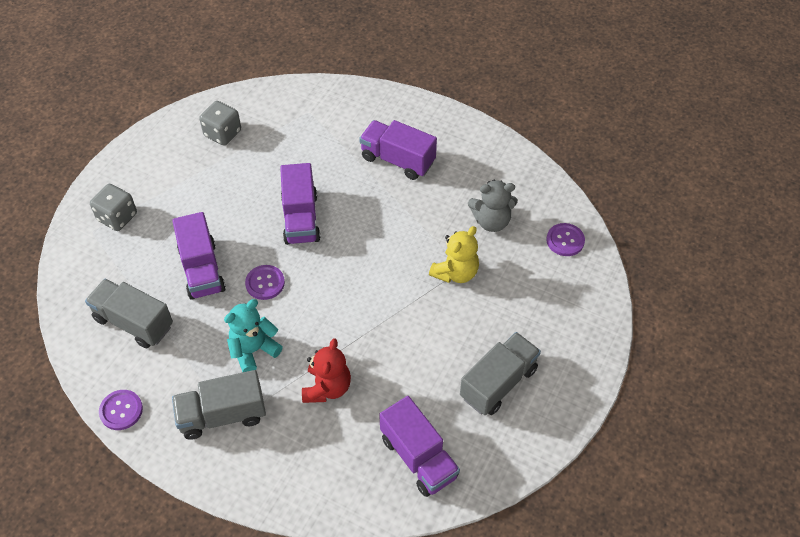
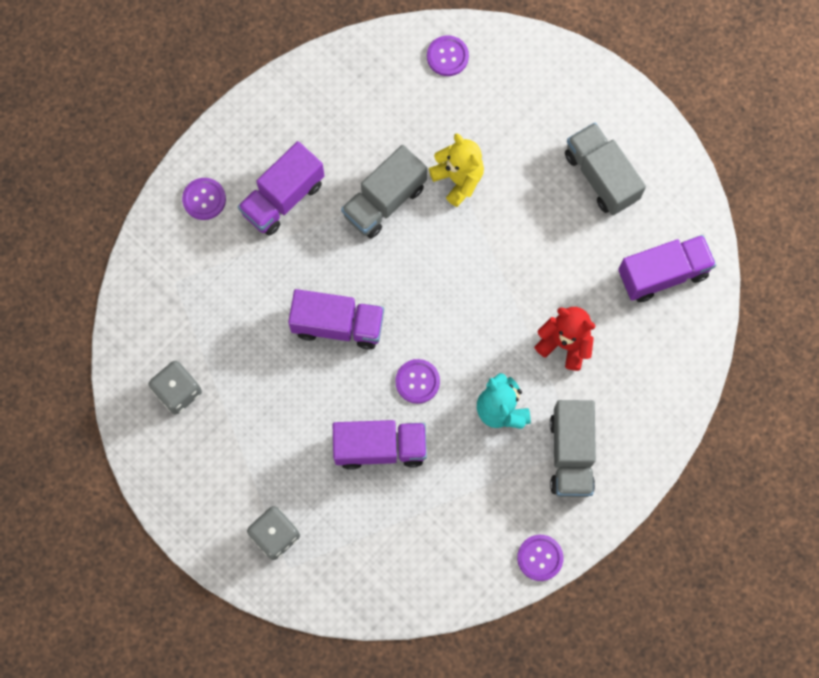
camera: 75 degrees left, 20 degrees up
(134, 322) = (432, 532): grey truck -> grey truck (384, 201)
(380, 114) = (204, 199): none -> purple button
(491, 221) = (400, 122): grey teddy bear -> none

